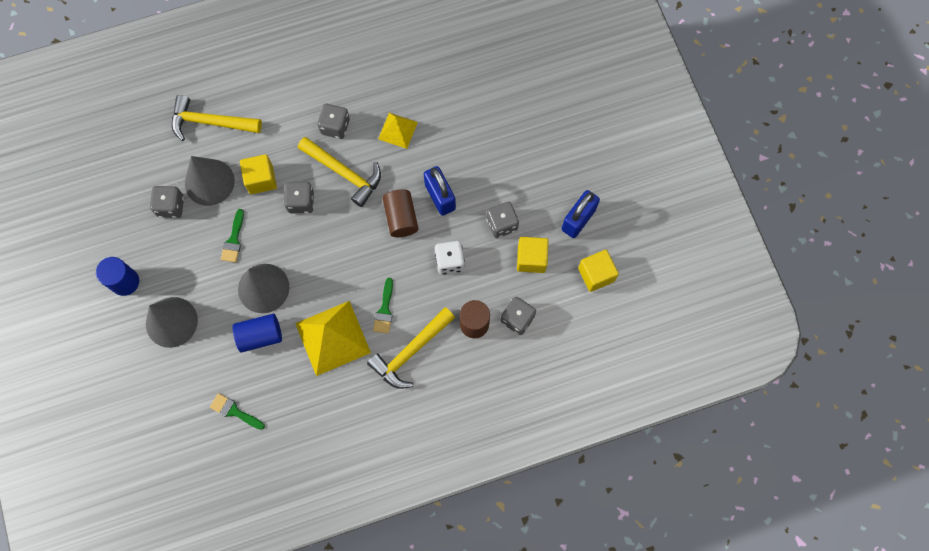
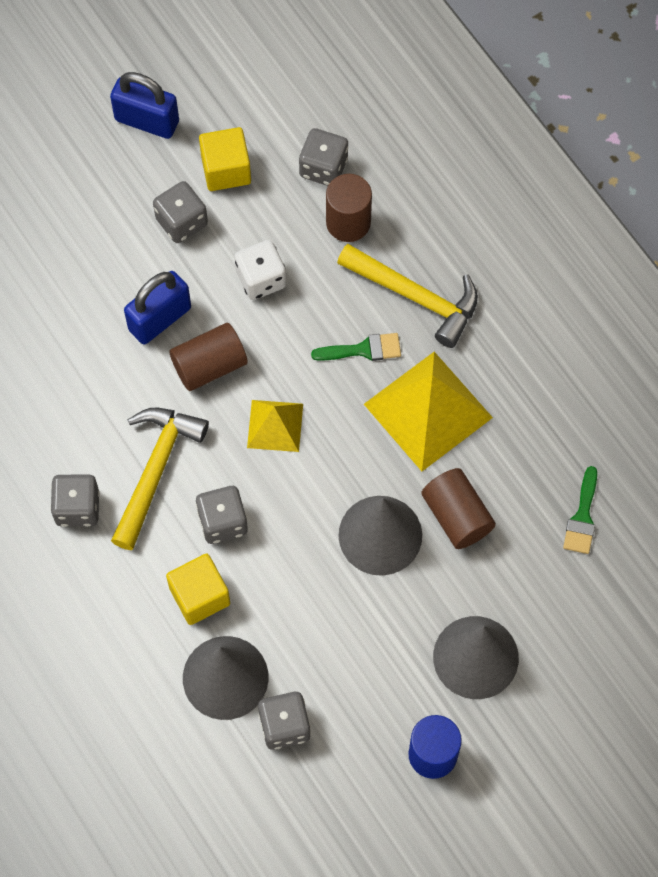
camera: 105 degrees left, 5 degrees down
(210, 122) = (117, 712): yellow hammer -> none
(233, 240) = (314, 606): green brush -> none
(260, 336) = (457, 516): blue cylinder -> brown cylinder
(397, 130) = (61, 410): yellow pyramid -> yellow pyramid (275, 425)
(596, 274) = (226, 80): yellow cube -> none

